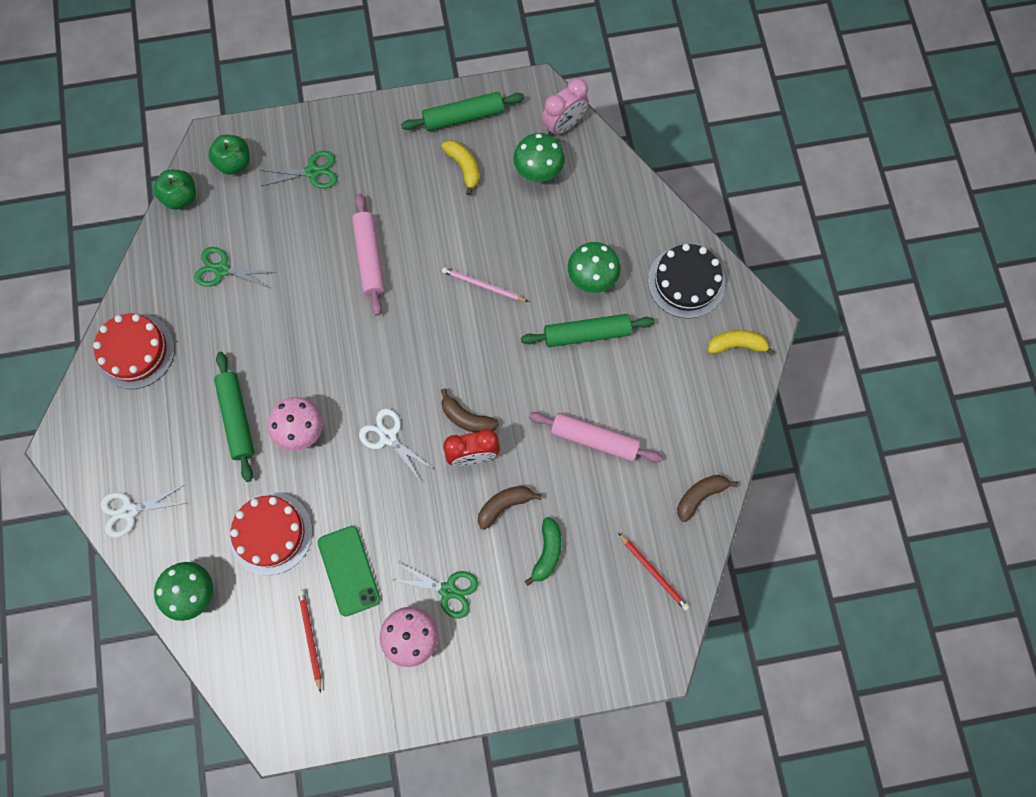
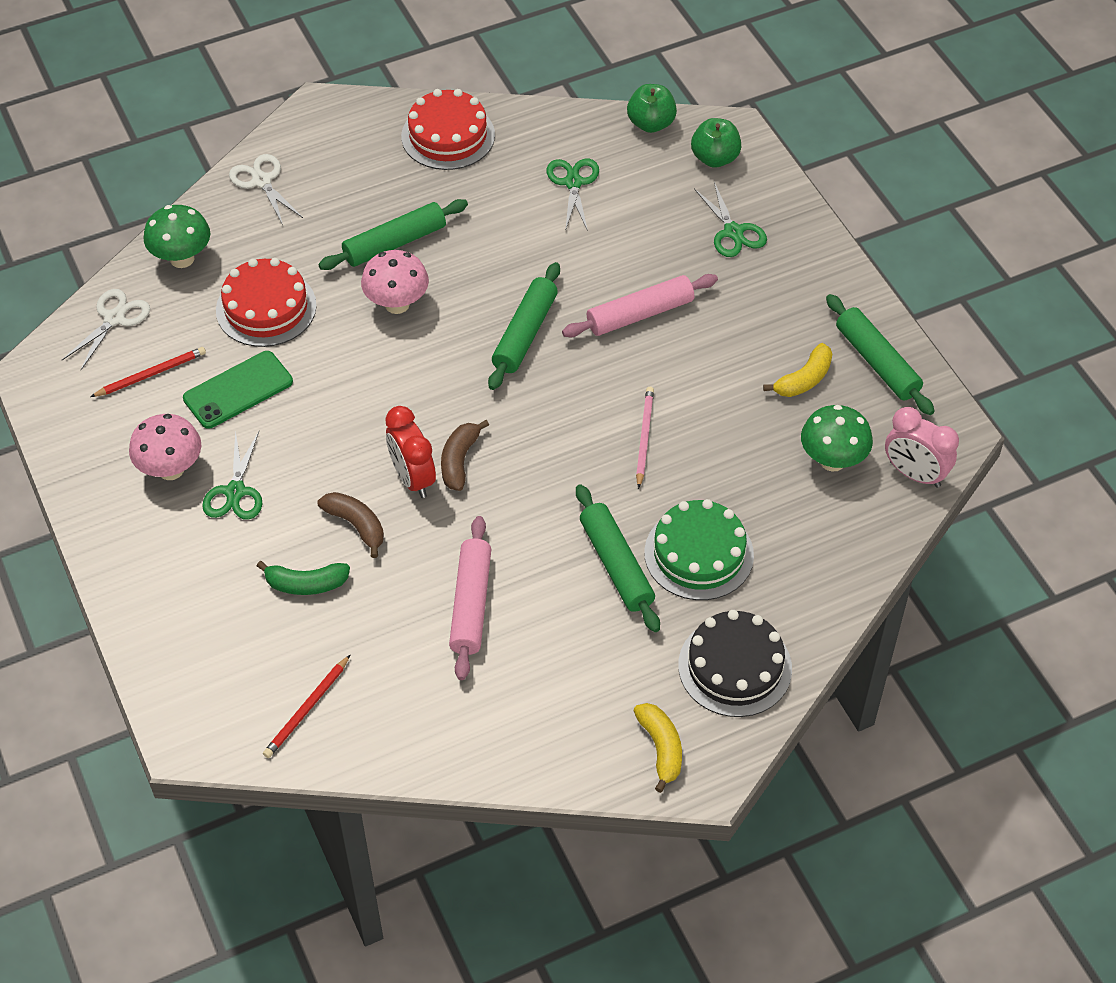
camera: 75 degrees right, 20 degrees down
(361, 343) = (525, 333): none -> green rolling pin
(388, 437) = (412, 388): white scissors -> white scissors (114, 318)
(592, 278) = (699, 554): green mushroom -> green cake
(700, 496) = (426, 744): brown banana -> none

